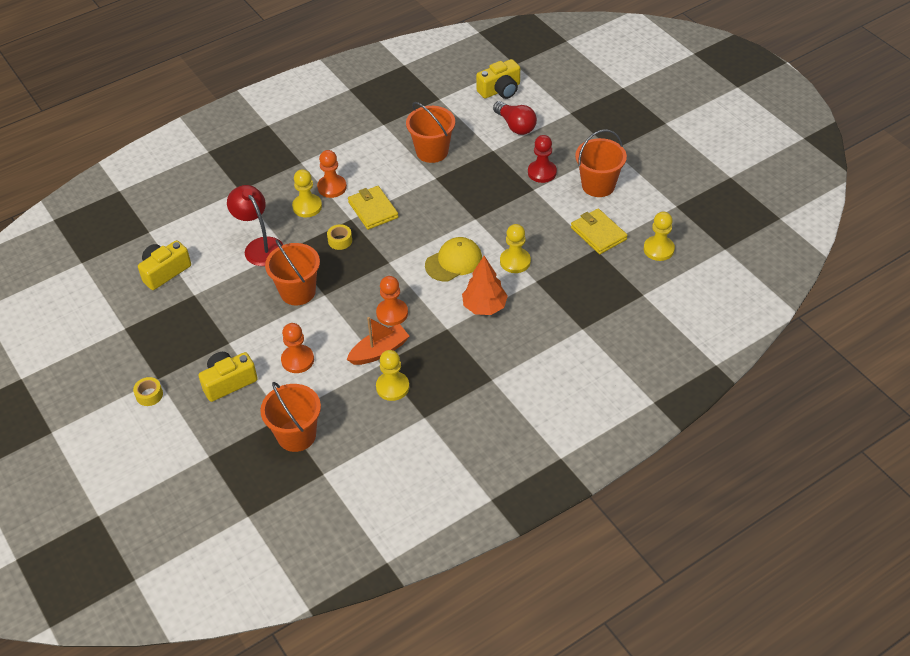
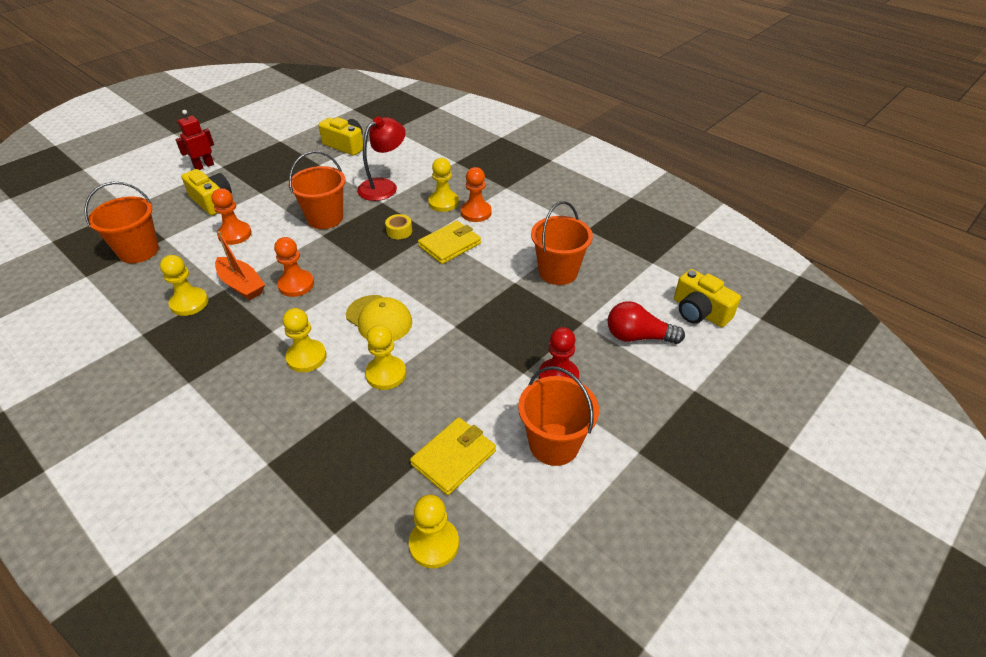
camera: 75 degrees right, 5 degrees down
(149, 395) = (204, 166): yellow tape -> red robot
(484, 307) = (306, 357): orange tree -> yellow pawn
(515, 126) = (638, 337): red light bulb -> red light bulb turned 60 degrees clockwise

